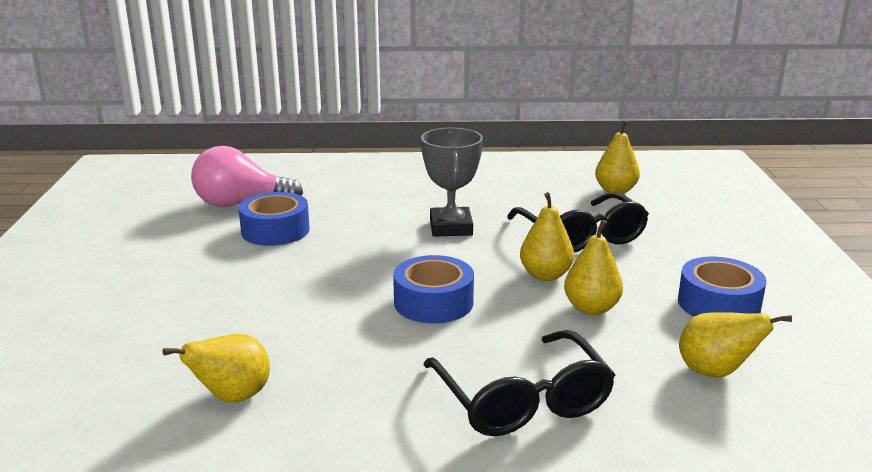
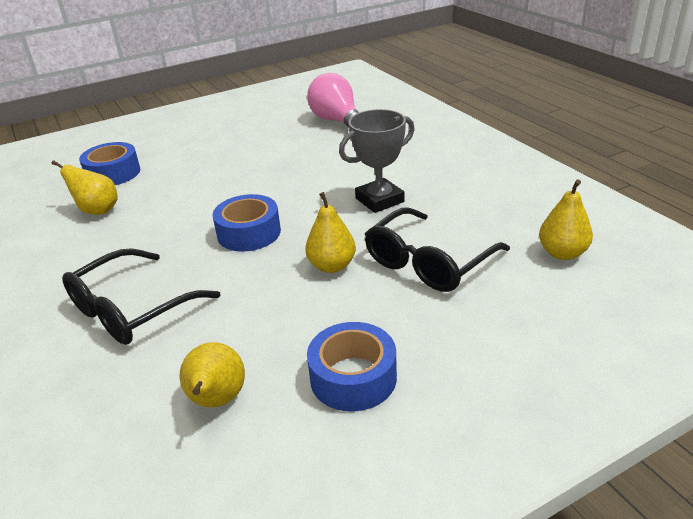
camera: 65 degrees right, 10 degrees up
(275, 230) = (309, 145): blue tape -> blue tape (113, 173)
(591, 308) = (289, 304): yellow pear -> none

